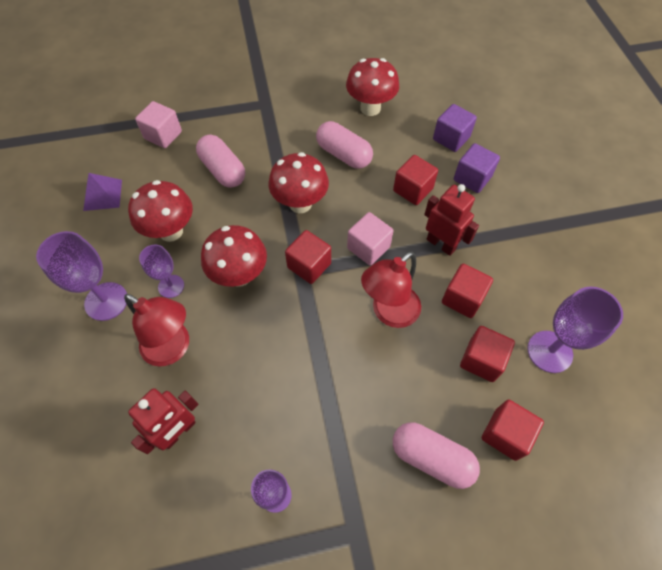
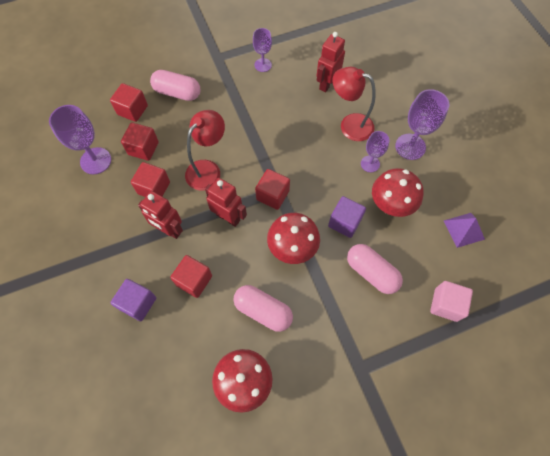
camera: 170 degrees right, 5 degrees up
(240, 275) = (323, 179): red mushroom -> none
(368, 247) = (228, 217): pink cube -> red robot
(451, 138) = (156, 352): purple cube -> purple cube (344, 222)

